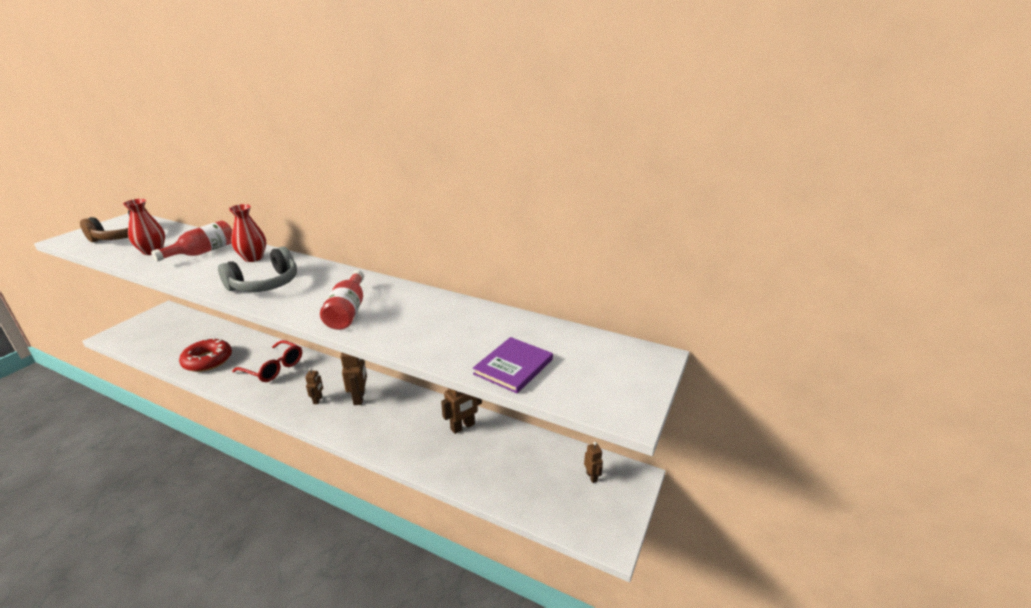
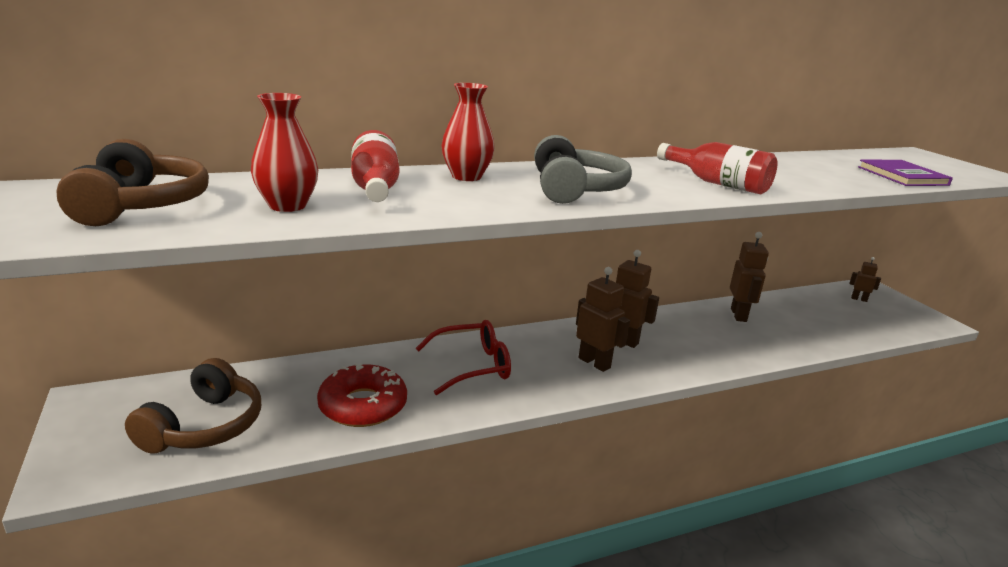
camera: 50 degrees left, 5 degrees down
(163, 339) = (205, 426): none -> brown headphones
(318, 400) = (594, 363): brown robot -> brown robot, size x1.78

